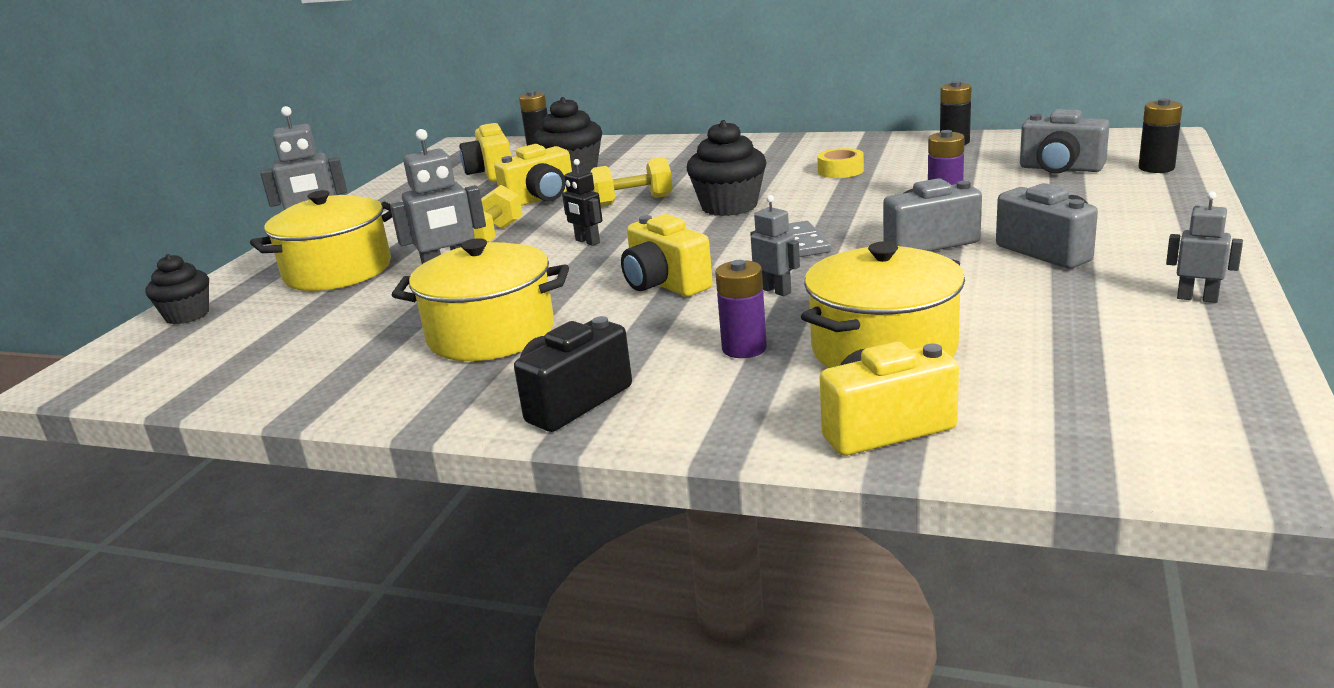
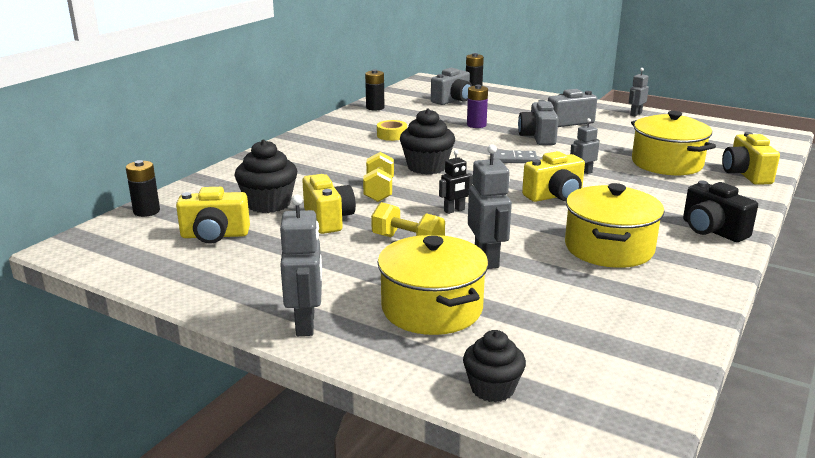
camera: 80 degrees left, 0 degrees up
(744, 348) = (657, 188): purple battery -> none

